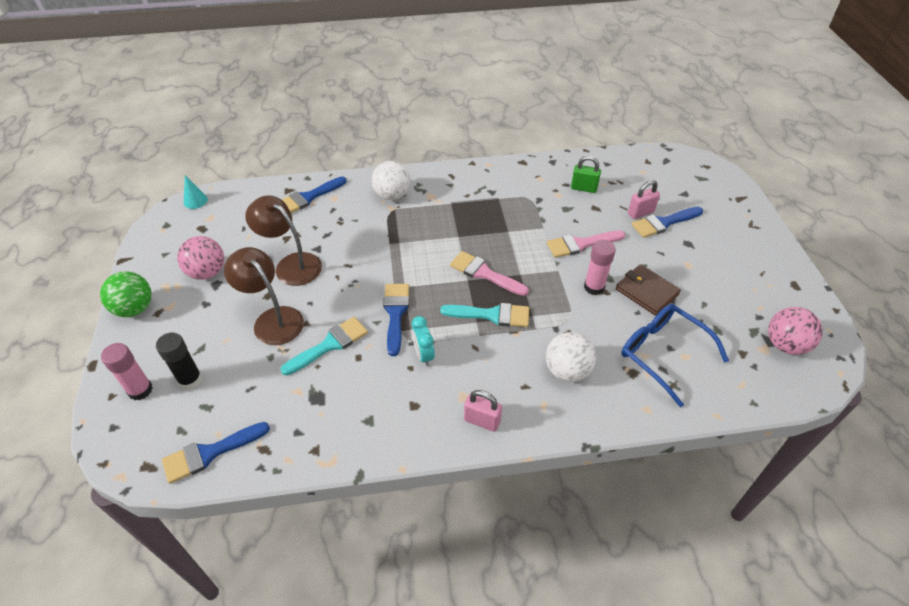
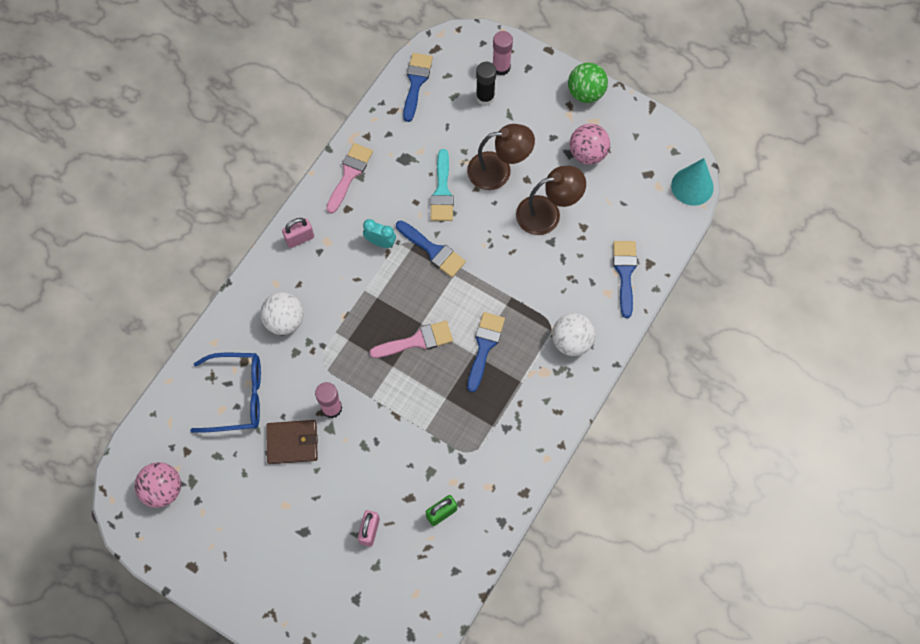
camera: 130 degrees right, 20 degrees up
(195, 201) = (692, 186): turquoise cone -> turquoise cone, size x1.72
(492, 315) = (373, 313): turquoise brush -> none
(581, 244) = (381, 442): pink brush -> pink brush (349, 174)
(663, 223) = (342, 537): blue brush -> blue brush (484, 346)

